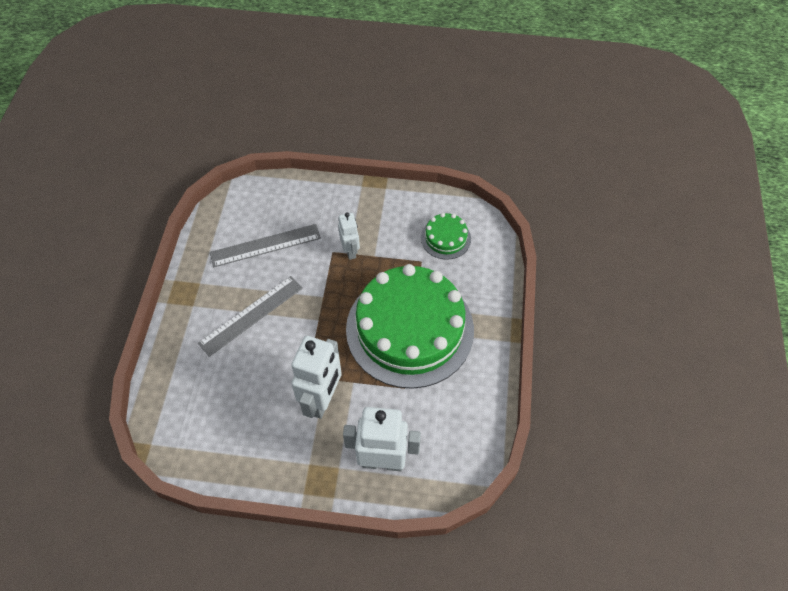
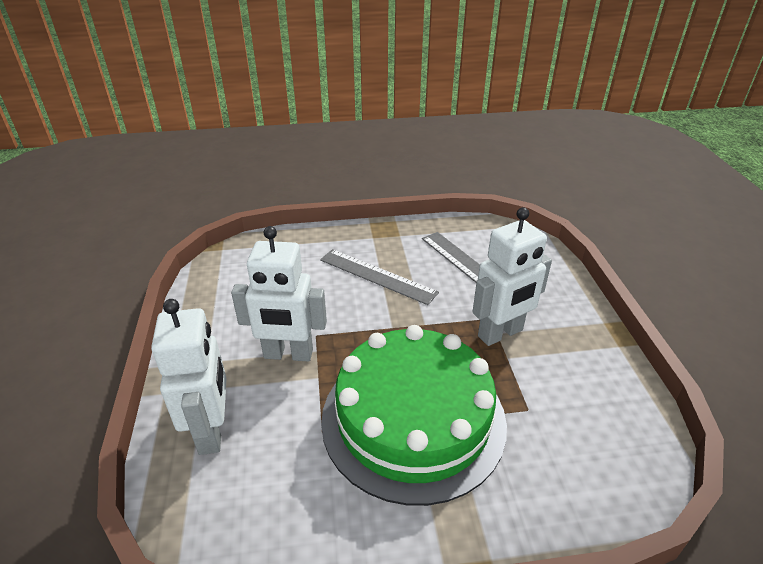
camera: 75 degrees right, 20 degrees down
(350, 251) = (500, 333): white robot -> white robot, size x1.77
(445, 238) = (585, 431): green cake -> none

